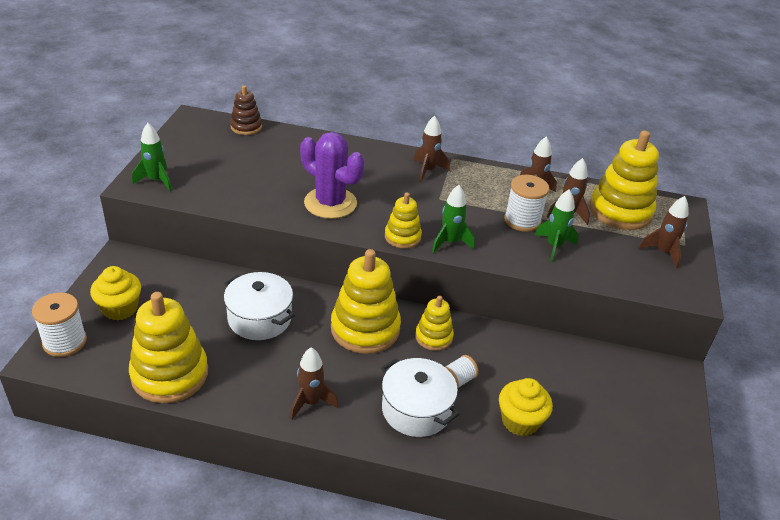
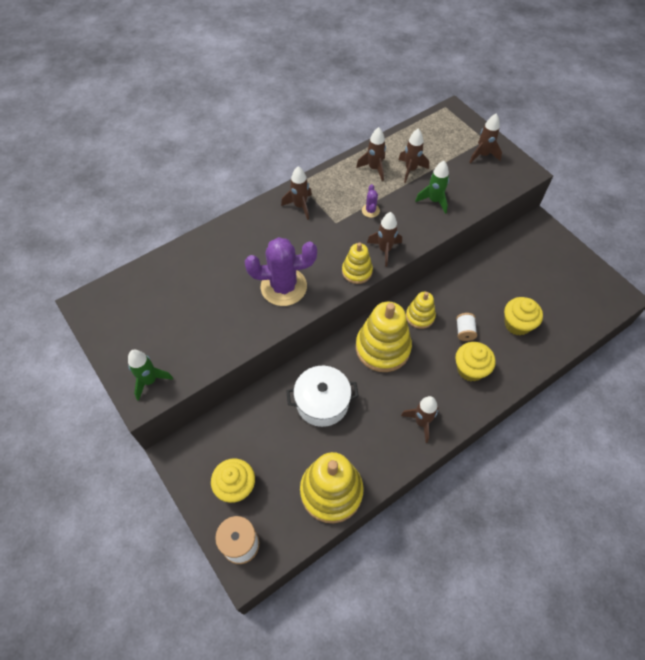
camera: 45 degrees left, 20 degrees up
(246, 127) = (136, 276): brown stacking toy -> none
(416, 410) = (470, 369): white pot -> yellow cupcake
(450, 242) = (384, 250): green rocket -> brown rocket
(482, 212) = (370, 210): none -> purple cactus
(522, 220) = (396, 197): white spool -> none
(620, 211) = (430, 143): yellow stacking toy -> none

